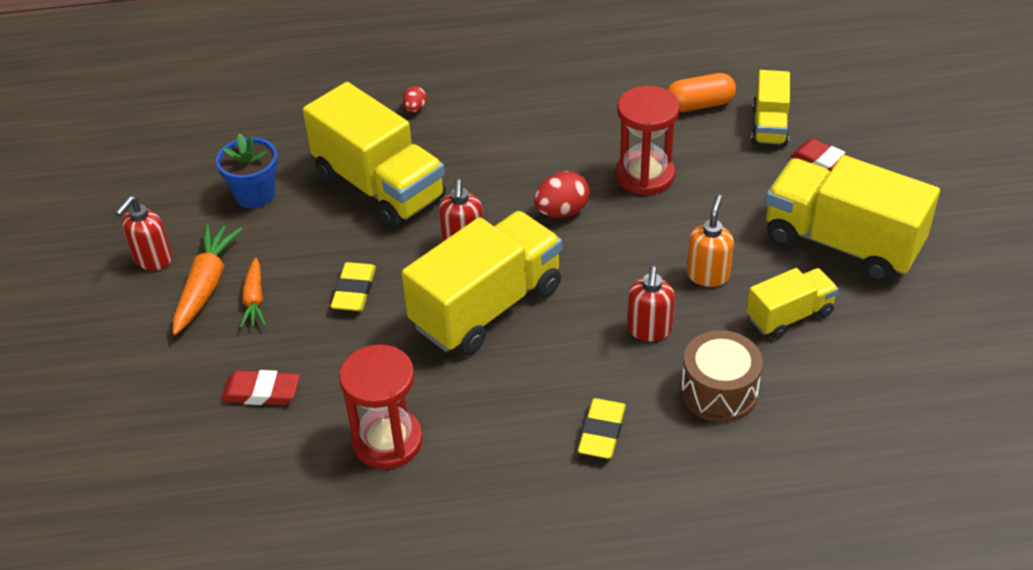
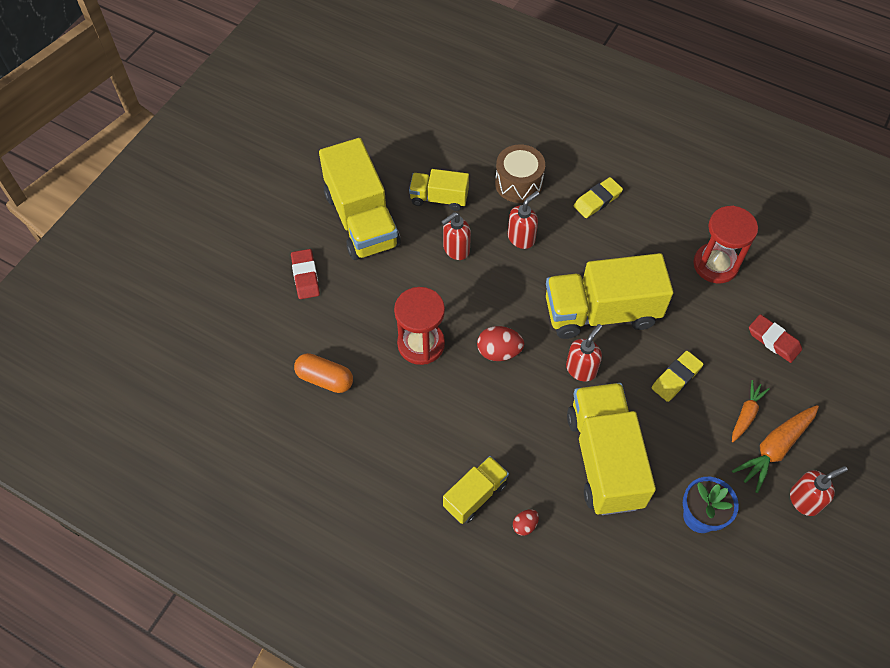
camera: 145 degrees left, 15 degrees up
(708, 275) = (456, 249): orange soap dispenser -> red soap dispenser
(769, 126) = (302, 328): yellow truck -> yellow truck (475, 495)

